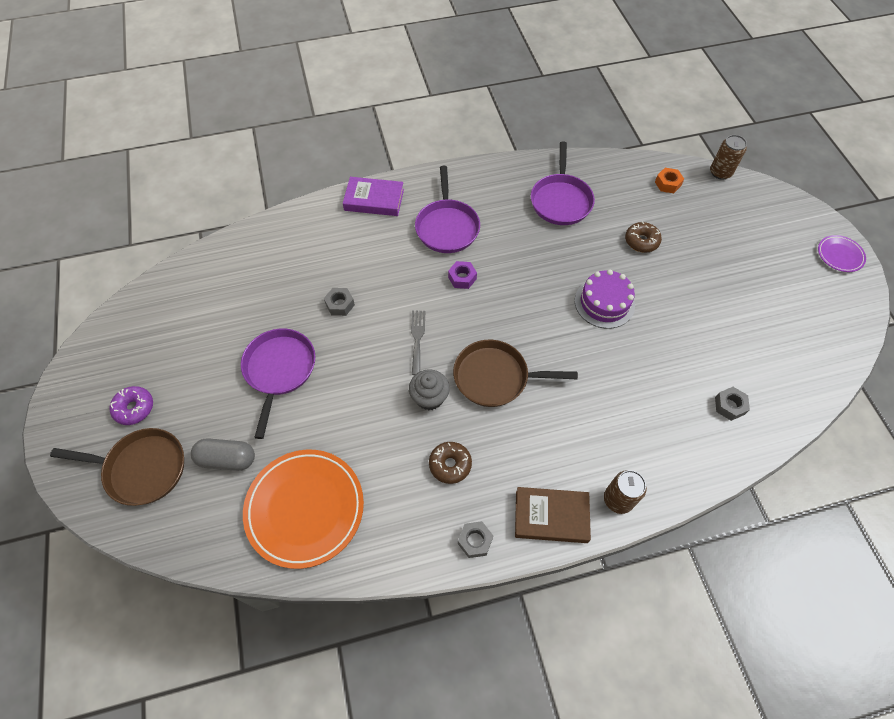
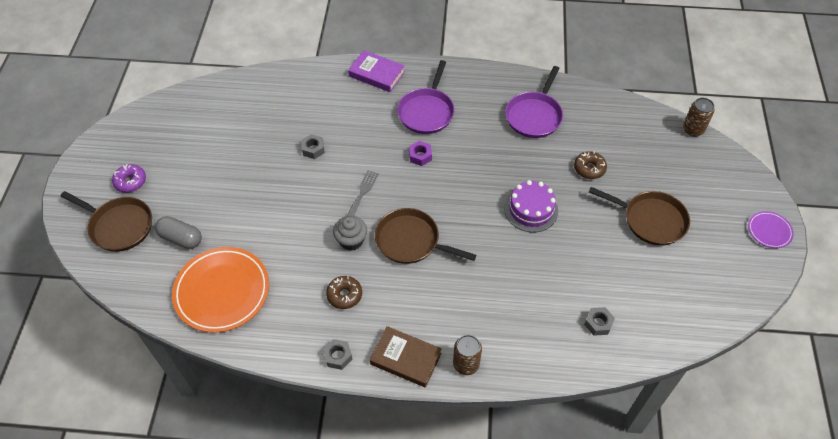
camera: 20 degrees right, 5 degrees down
(279, 370) = (246, 185): purple pan -> none
(667, 184) = (638, 127): orange nut -> none
(726, 278) = (651, 220): none -> brown pan

